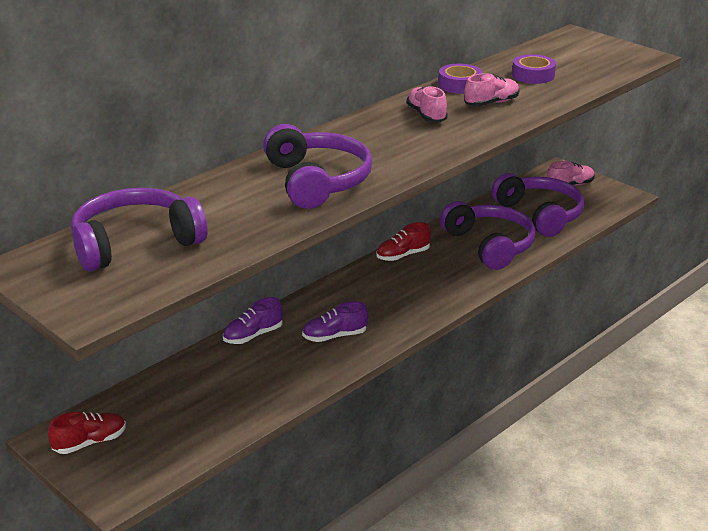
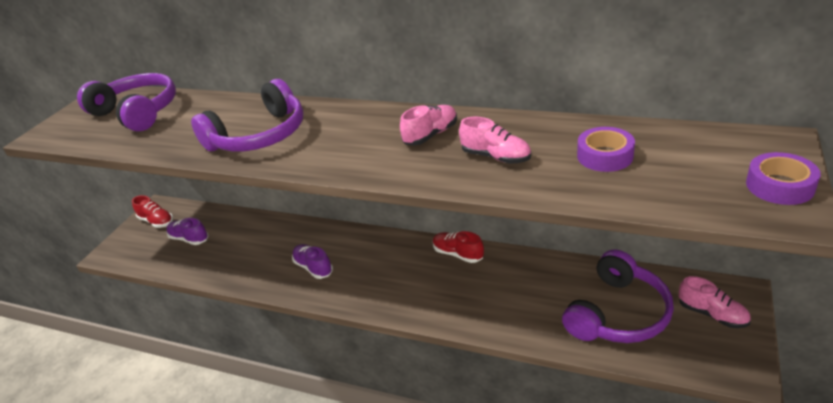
camera: 70 degrees right, 5 degrees up
(253, 335) = (295, 230): purple shoe -> purple shoe (189, 239)
(459, 85) = (524, 126): purple tape -> purple tape (779, 186)
(490, 245) = (521, 300): purple headphones -> none

